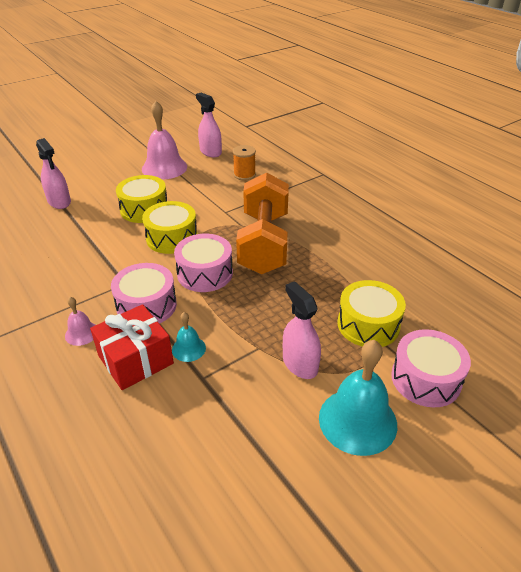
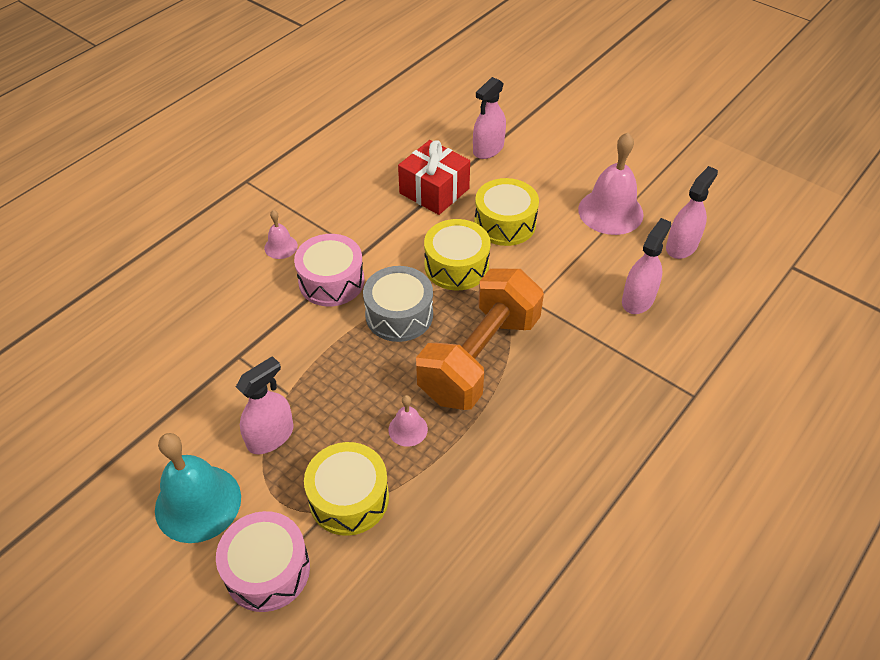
camera: 75 degrees right, 10 degrees up
(135, 359) = (253, 298): red gift -> red gift (434, 191)
(188, 348) = (275, 334): turquoise bell -> none
(205, 273) = (399, 315): pink drum -> grey drum
(244, 175) = (638, 299): orange spool -> pink spray bottle
(264, 243) = (479, 358): orange dumbbell -> orange dumbbell turned 45 degrees counterclockwise
(315, 286) = (408, 429): none -> pink bell

